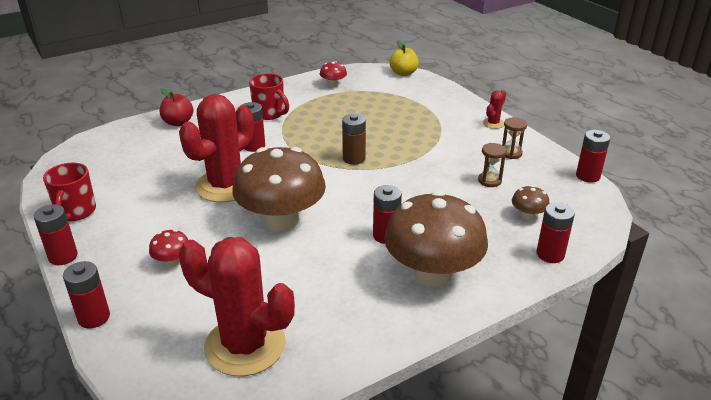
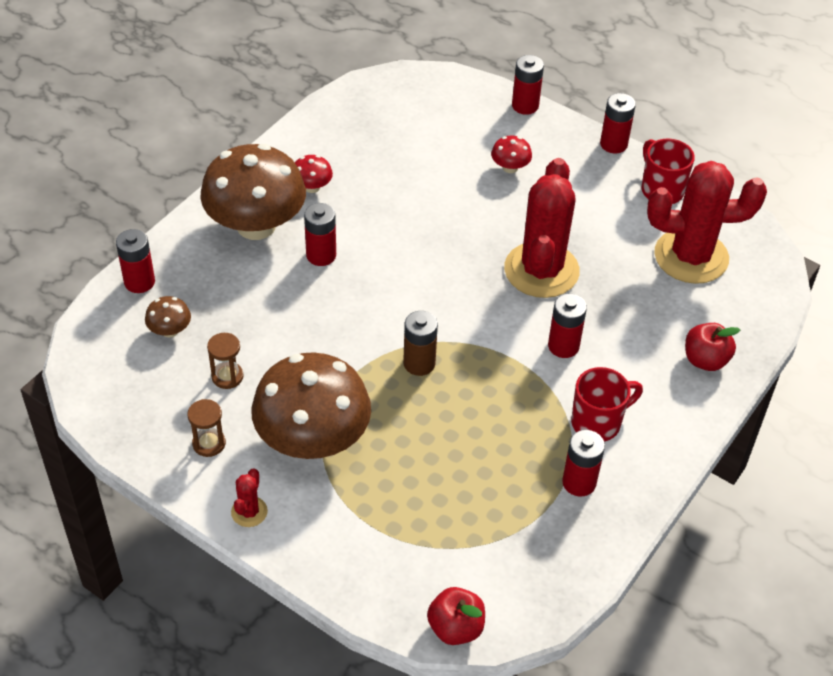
camera: 155 degrees right, 15 degrees up
(245, 345) = (385, 119): red cactus -> red cactus (691, 257)
(270, 114) = (597, 422): red mug -> red mug turned 135 degrees clockwise
(281, 220) = (443, 243): brown mushroom -> brown mushroom (313, 440)
(333, 84) = (557, 541): red mushroom -> red mushroom (312, 187)
(403, 73) = (455, 628): yellow apple -> red apple
(587, 176) = (96, 427): red battery -> red battery (579, 482)

